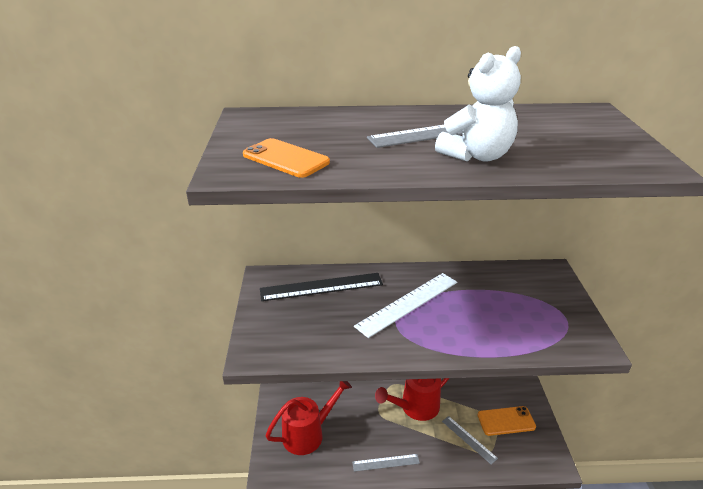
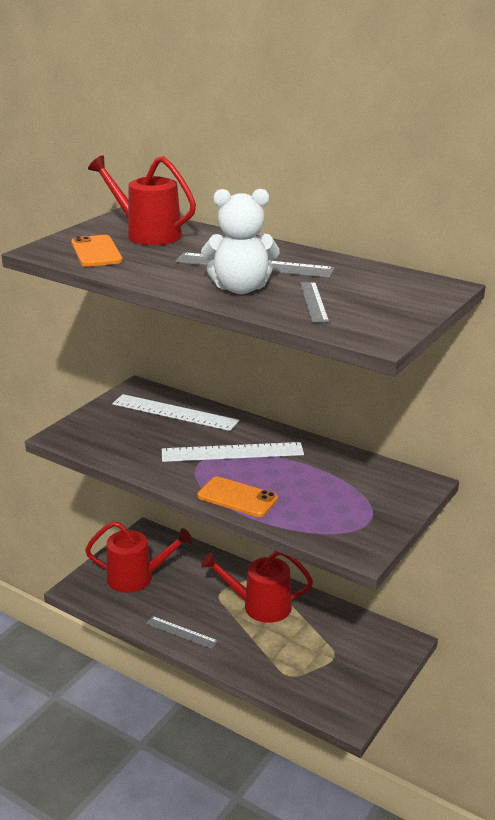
camera: 35 degrees right, 5 degrees down
(299, 128) = (147, 234): none -> red watering can
(321, 287) = (174, 412): black ruler -> white ruler
(469, 439) = (283, 656): grey ruler -> grey ruler (314, 301)
(506, 421) = (342, 662): orange phone -> orange phone (237, 497)

